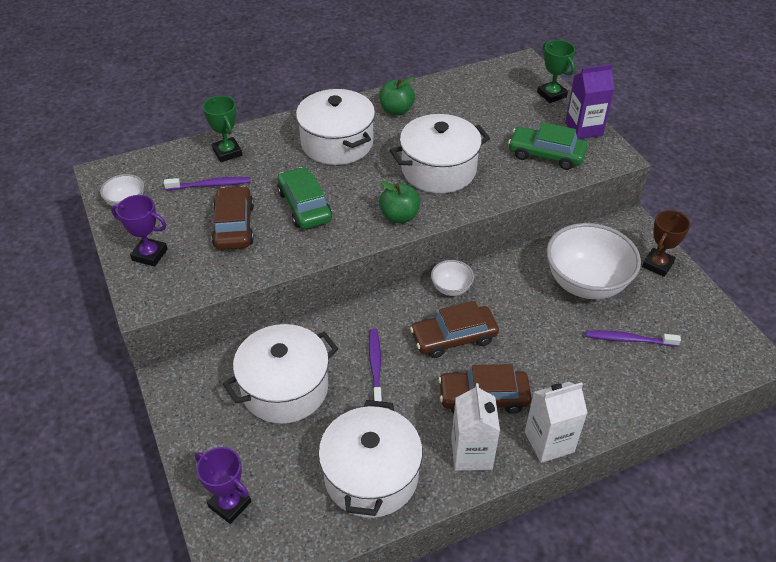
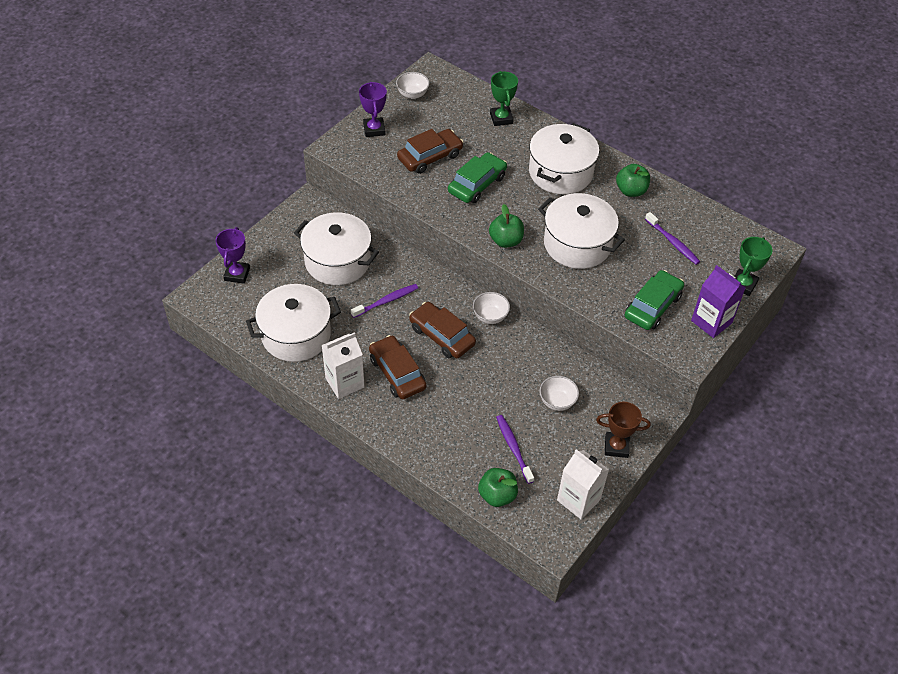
camera: 60 degrees right, 5 degrees up
(210, 185) = (461, 126): purple toothbrush -> purple toothbrush (673, 242)
(227, 152) = (501, 118): green trophy -> green trophy turned 45 degrees counterclockwise
(546, 154) = (652, 306): green car -> green car turned 45 degrees clockwise
(549, 442) = (381, 425): white carton -> white carton (578, 500)
(586, 283) = (557, 401): white bowl -> white bowl, size x0.47
(683, 377) = (497, 495): none -> green apple

